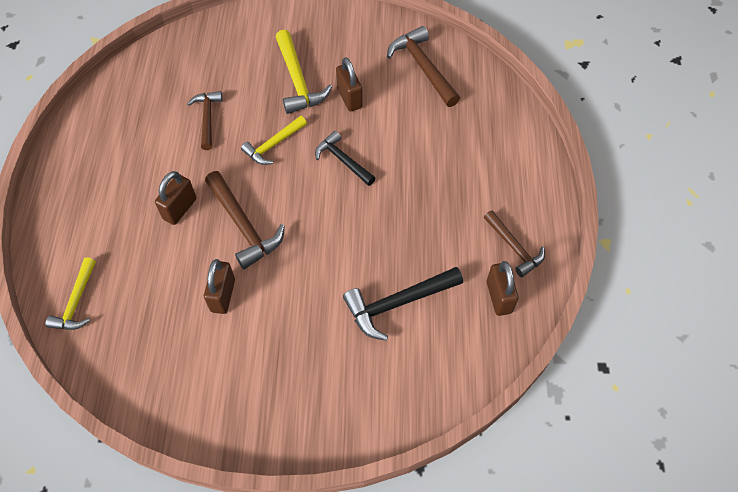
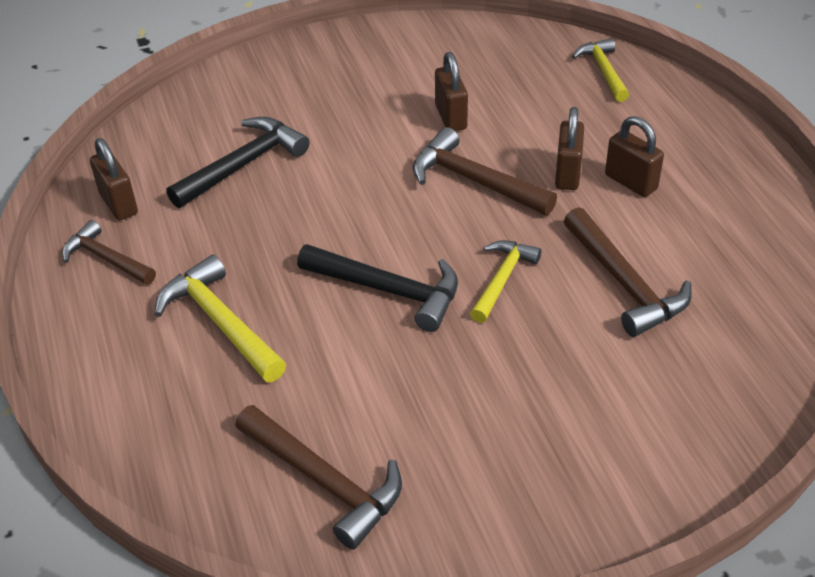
camera: 160 degrees right, 15 degrees down
(207, 118) = (625, 284): brown hammer -> brown hammer, size x1.51
(298, 81) = (530, 383): yellow hammer -> yellow hammer (220, 322)
(342, 160) = (389, 290): black hammer -> black hammer, size x1.51
(349, 98) = (428, 383): brown padlock -> brown padlock (631, 182)

